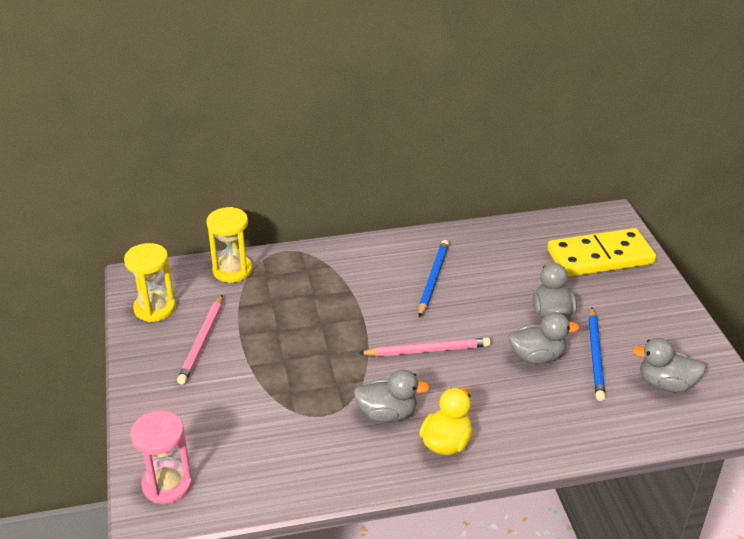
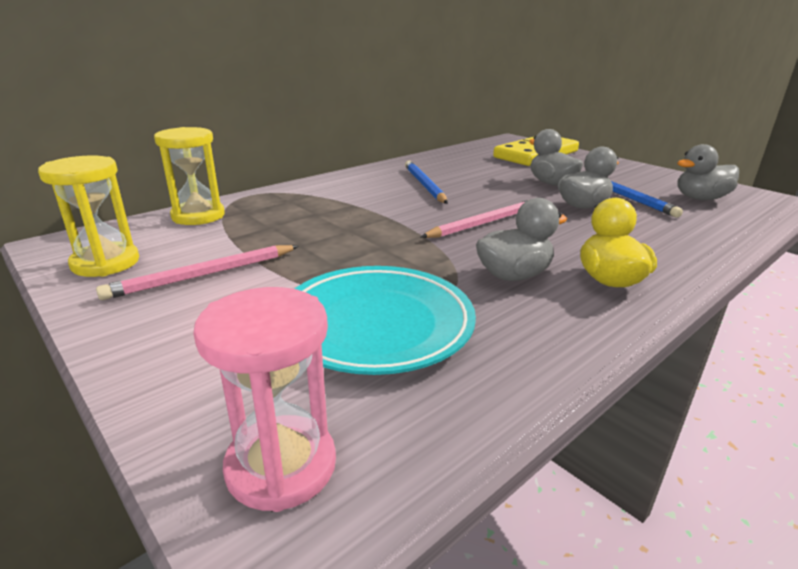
camera: 30 degrees left, 10 degrees down
(202, 341) = (204, 275): pink pencil -> pink pencil turned 75 degrees clockwise
(267, 422) = (376, 324): none -> turquoise plate

